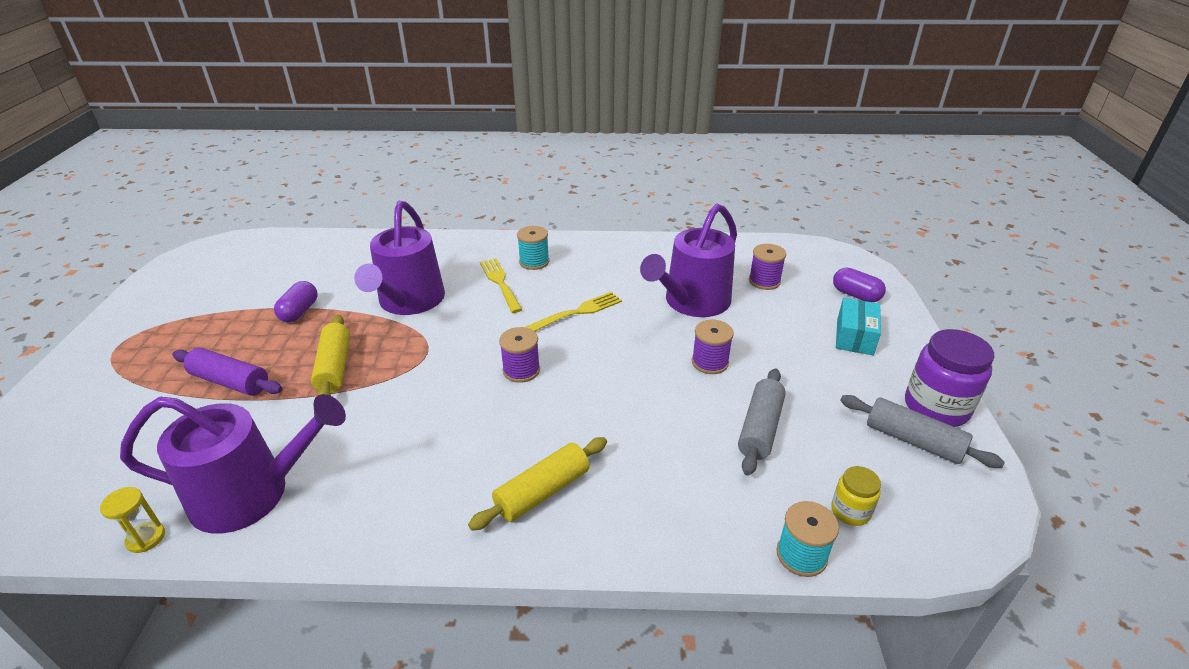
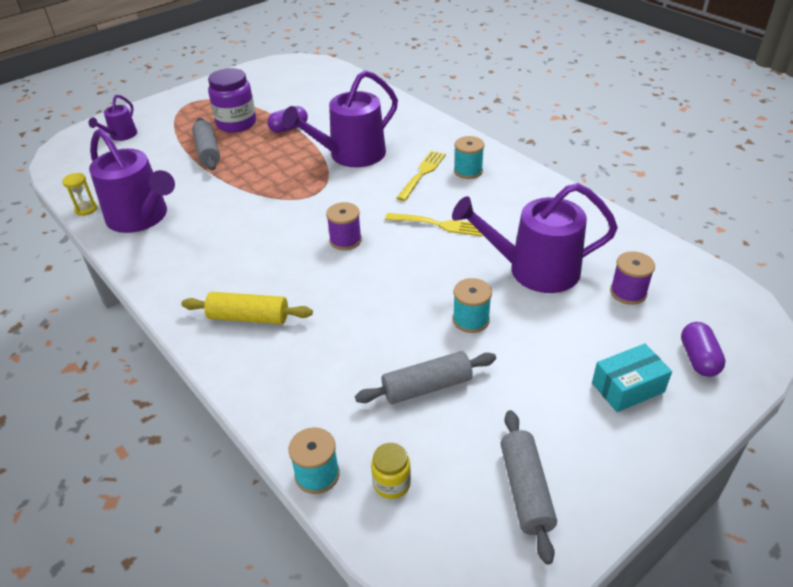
camera: 50 degrees right, 5 degrees up
(59, 432) = (121, 135): none -> purple watering can
(230, 381) = (208, 151): purple rolling pin -> grey rolling pin
(334, 367) = (259, 173): yellow rolling pin -> none
(710, 362) = (471, 320): purple spool -> turquoise spool
(936, 407) = (595, 489): purple jar -> purple jar (236, 123)

